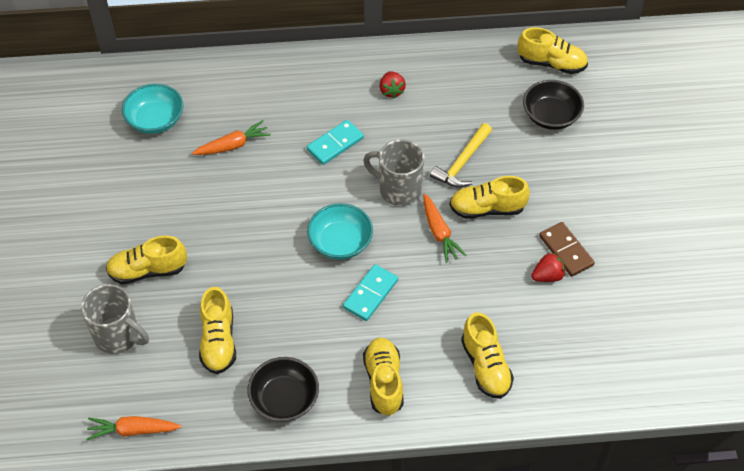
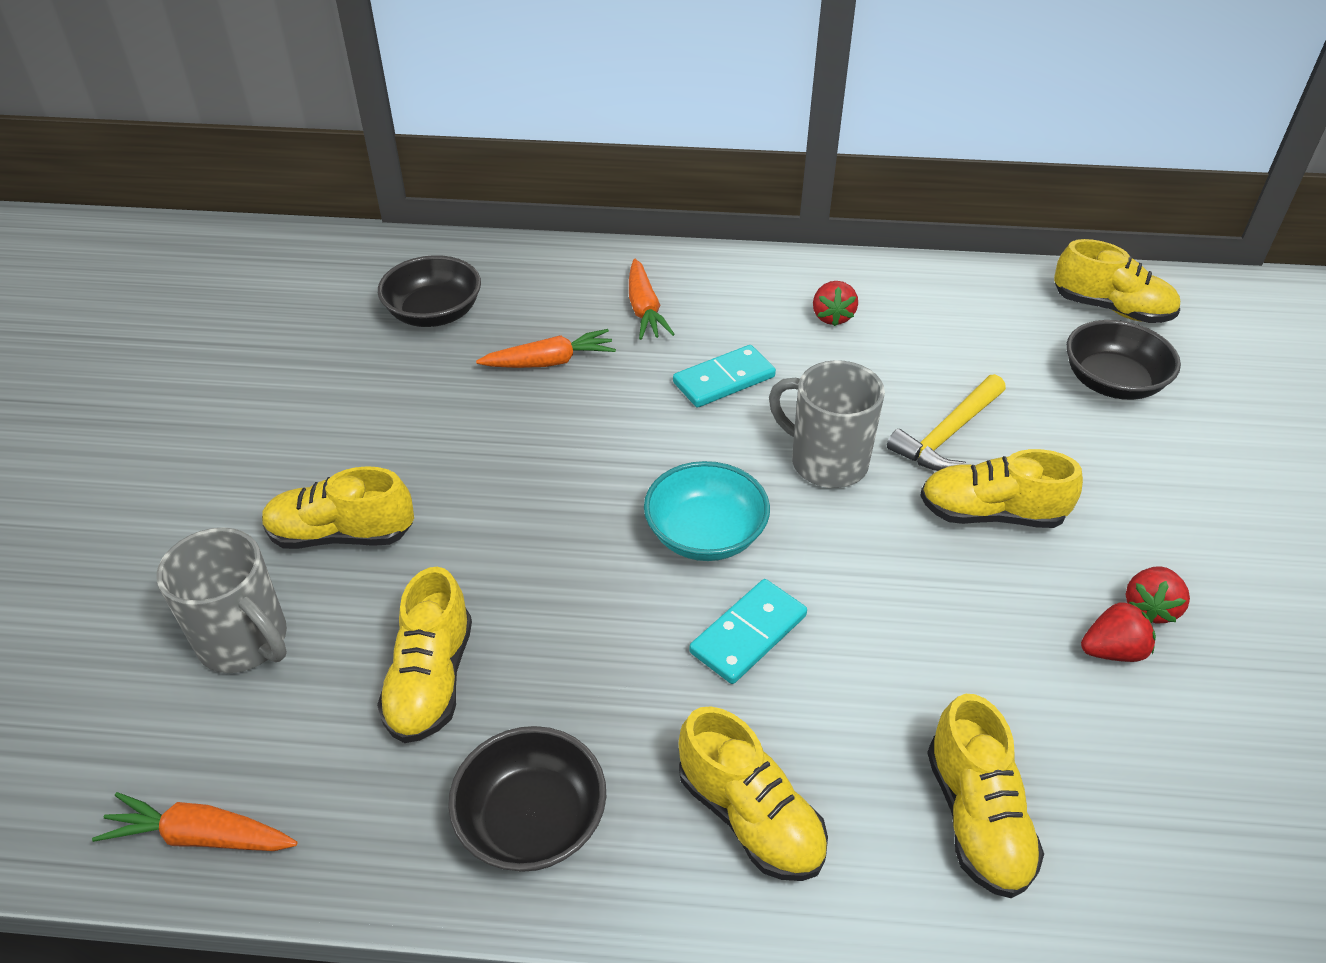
camera: 10 degrees right, 10 degrees down
(155, 120) = (434, 314): turquoise bowl -> black bowl
(384, 382) = (750, 817): yellow shoe -> yellow shoe turned 135 degrees clockwise
(439, 233) = (896, 543): orange carrot -> orange carrot (644, 310)
(566, 250) = (1149, 608): brown domino -> red strawberry

